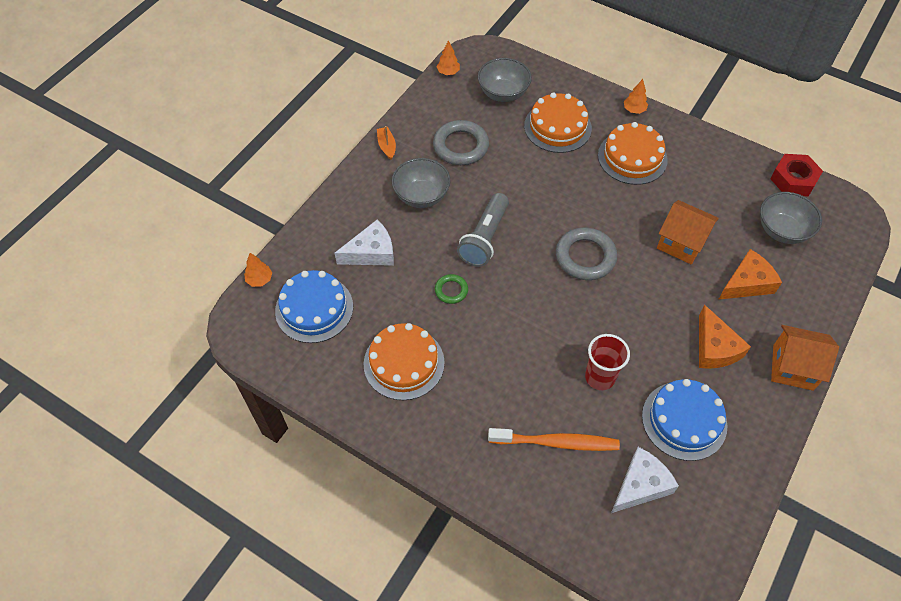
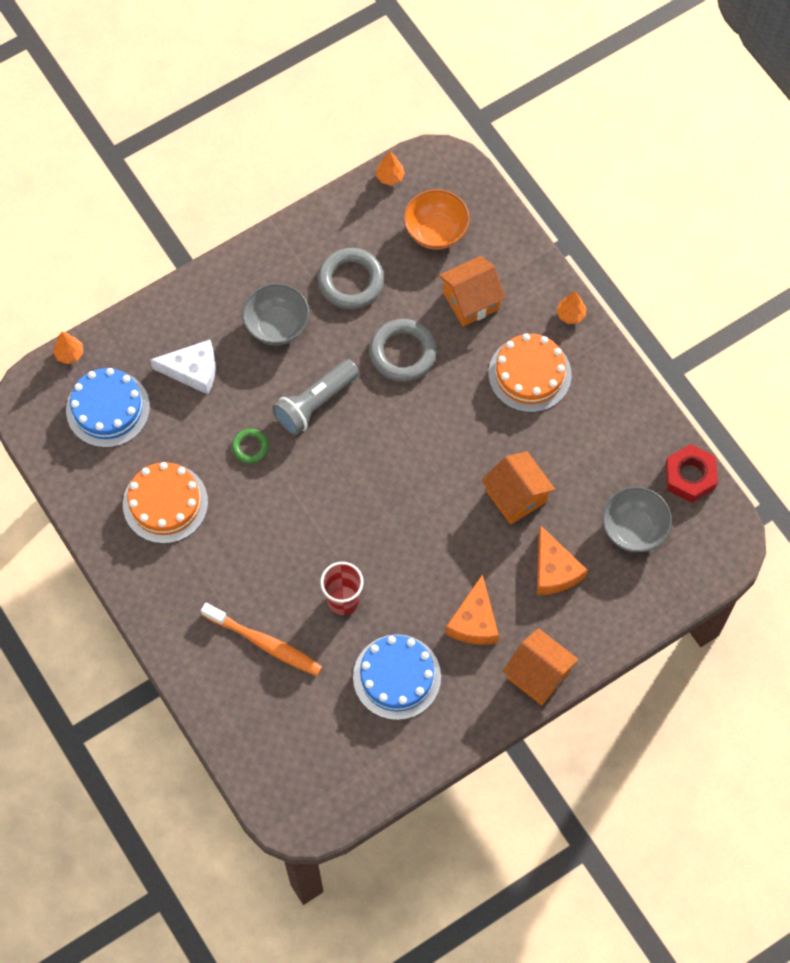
camera: 25 degrees right, 10 degrees up
(387, 146) = (272, 248): orange boat -> none
(503, 93) = (436, 231): grey bowl -> orange bowl
(557, 127) = (471, 301): orange cake -> orange house
(585, 257) = (406, 469): grey ring -> grey ring (403, 353)
(640, 485) = (318, 716): white cheese -> none
(747, 283) = (554, 570): orange cheese -> orange cheese turned 75 degrees clockwise

